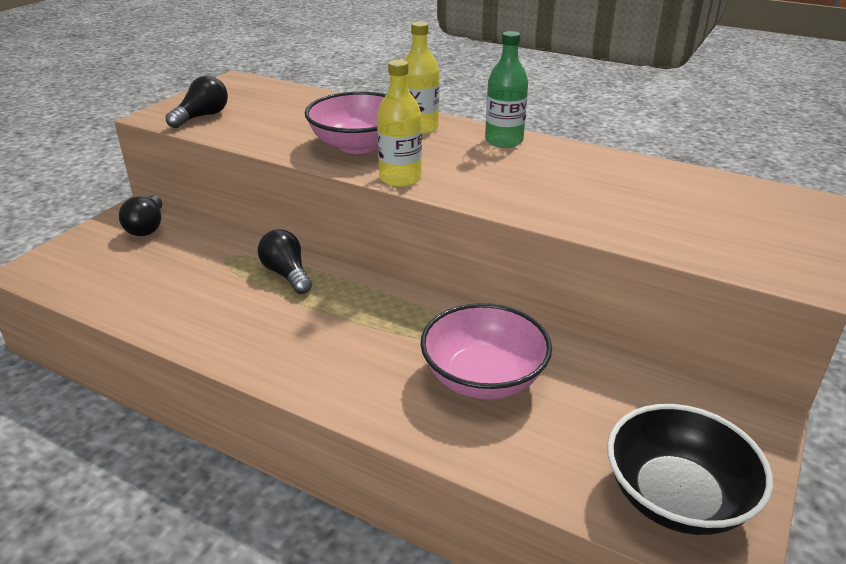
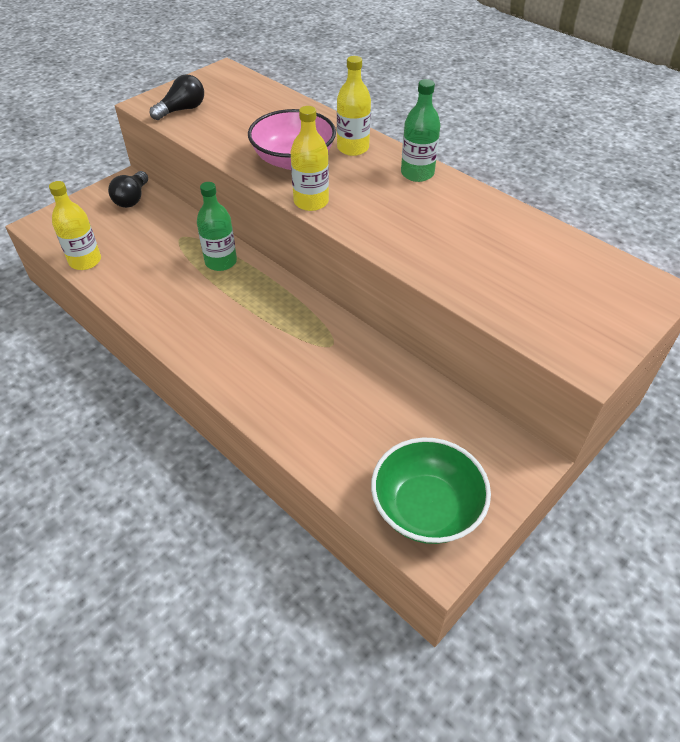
camera: 15 degrees right, 15 degrees up
(105, 299) = (85, 261): none -> yellow bottle
(287, 274) = (221, 262): black light bulb -> green bottle
(483, 378) = (331, 382): pink bowl -> none
(676, 497) = (426, 508): black bowl -> green bowl

